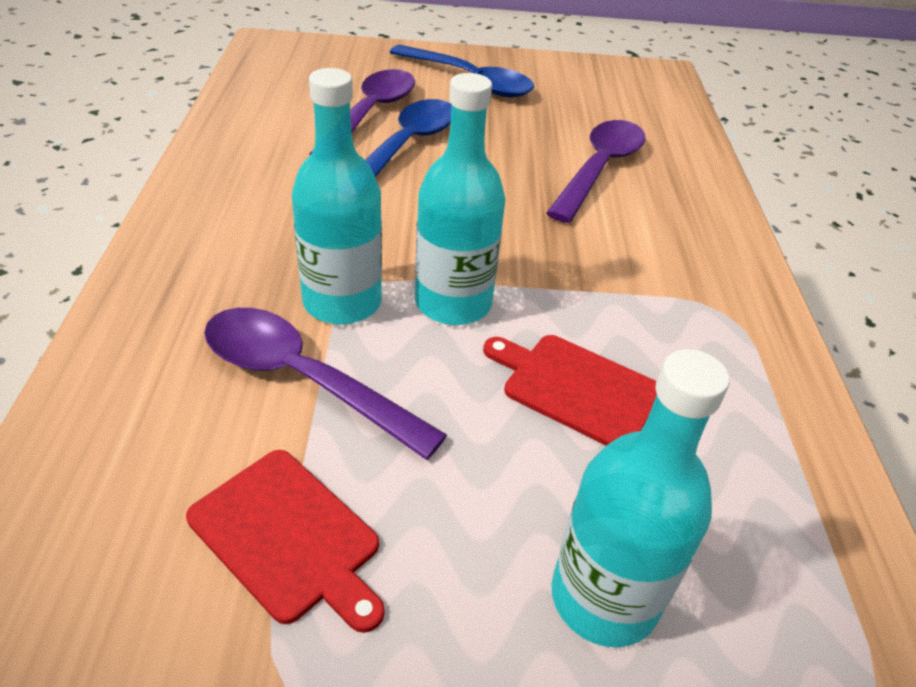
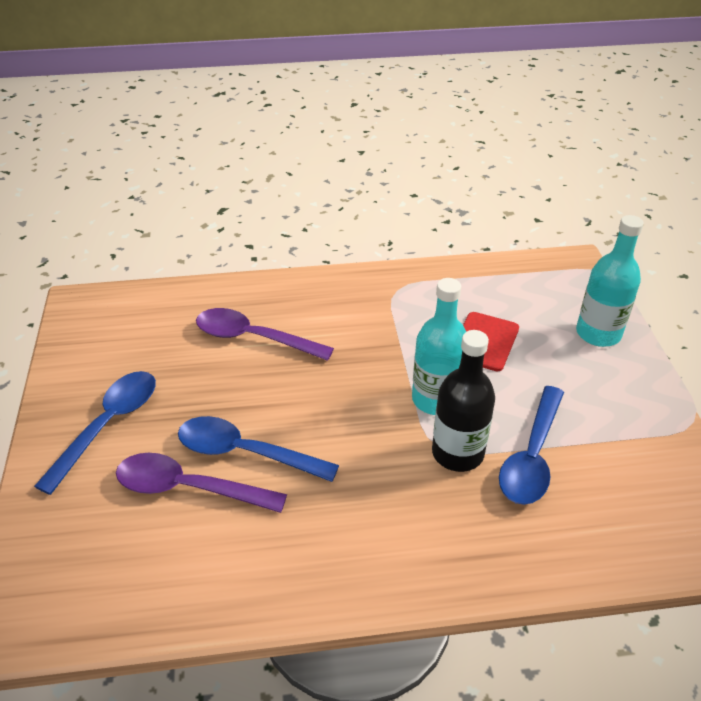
camera: 95 degrees left, 0 degrees up
(289, 537) = (630, 437): red cutting board -> none
(304, 380) = (532, 456): purple spoon -> blue spoon
(342, 302) = (457, 453): turquoise bottle -> black bottle

